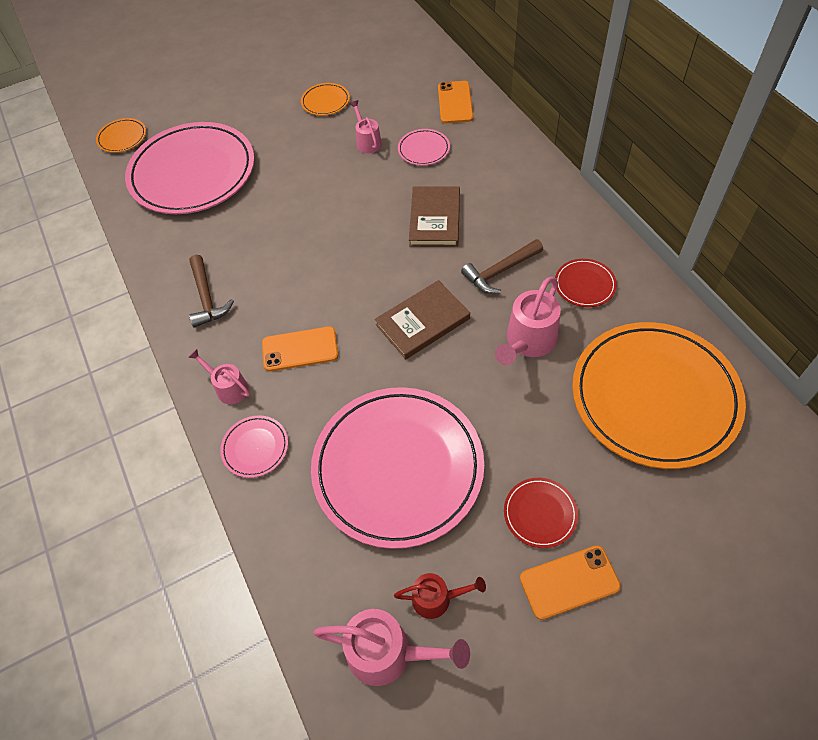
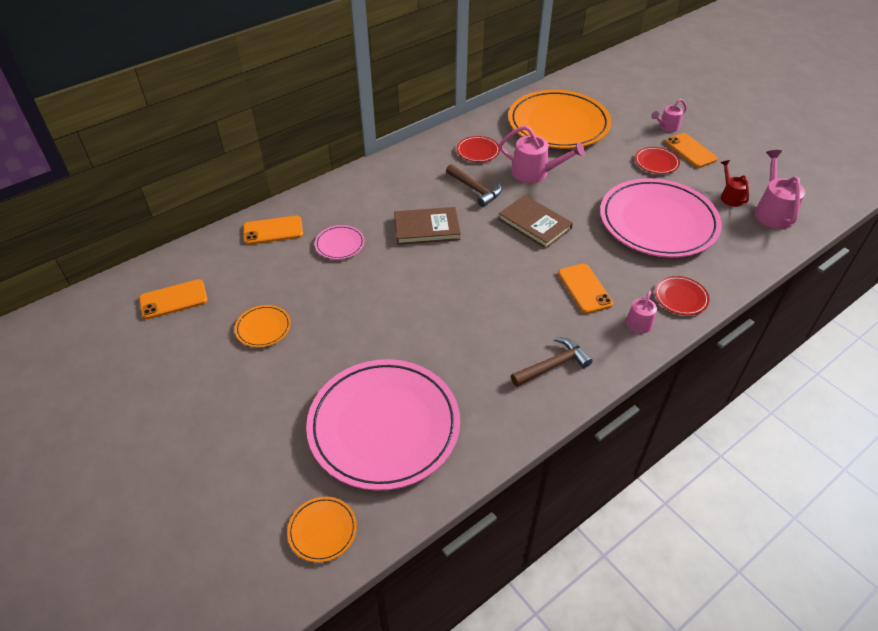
camera: 105 degrees left, 10 degrees down
(255, 447) = (680, 297): pink plate -> red plate
(367, 141) = (329, 284): pink watering can -> pink watering can (666, 127)
(376, 49) = (173, 299): none -> orange phone

